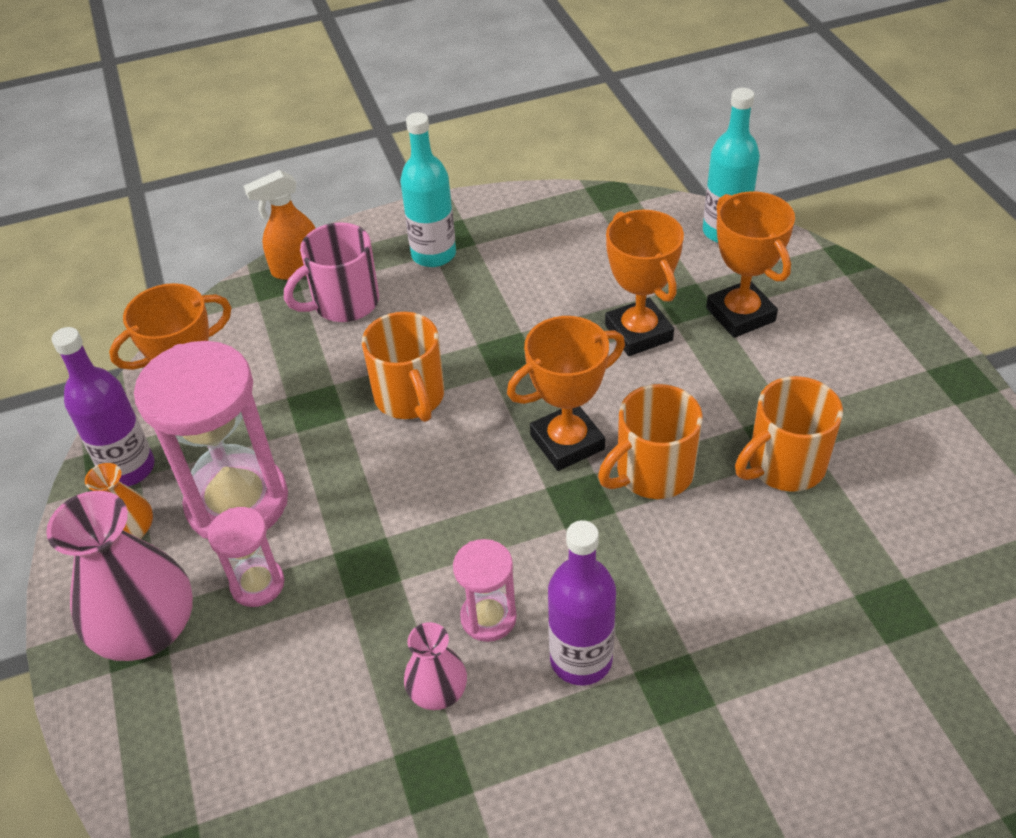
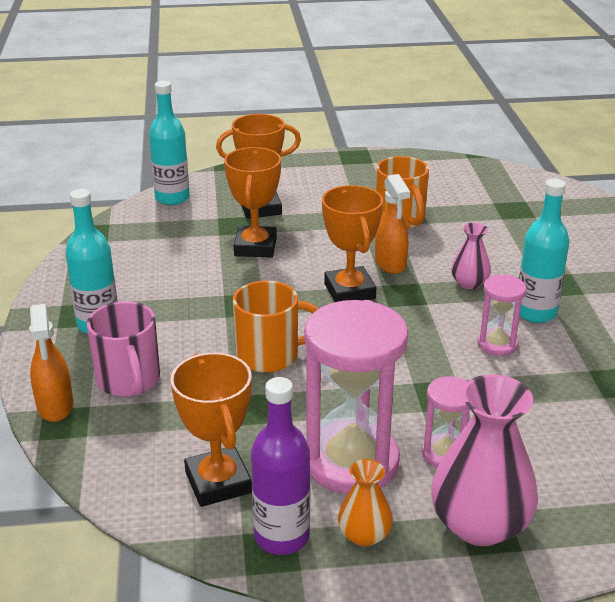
camera: 80 degrees left, 15 degrees down
(437, 691) = (554, 372): pink vase -> pink vase (469, 283)
(581, 659) = (535, 313): purple bottle -> turquoise bottle
(638, 333) = (255, 247): orange trophy -> orange trophy turned 75 degrees counterclockwise
(652, 473) = (390, 263): orange mug -> orange spray bottle

